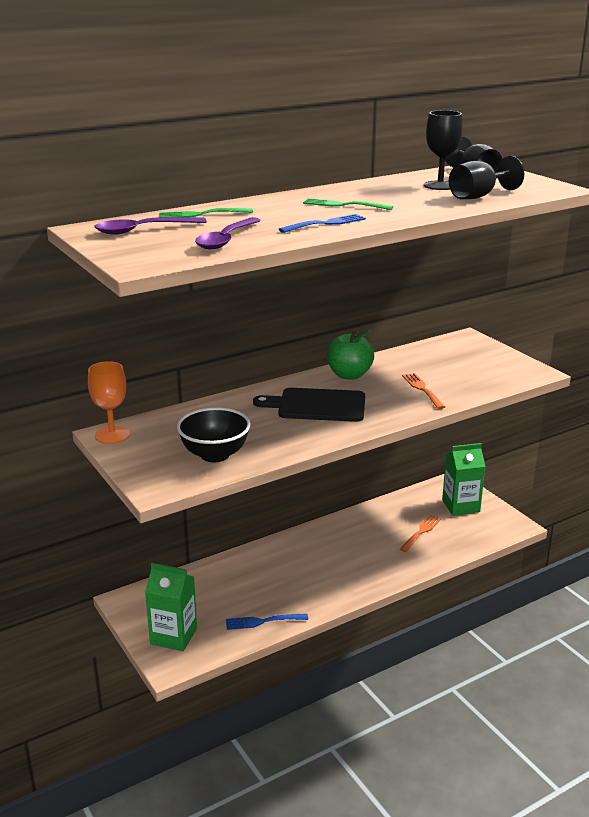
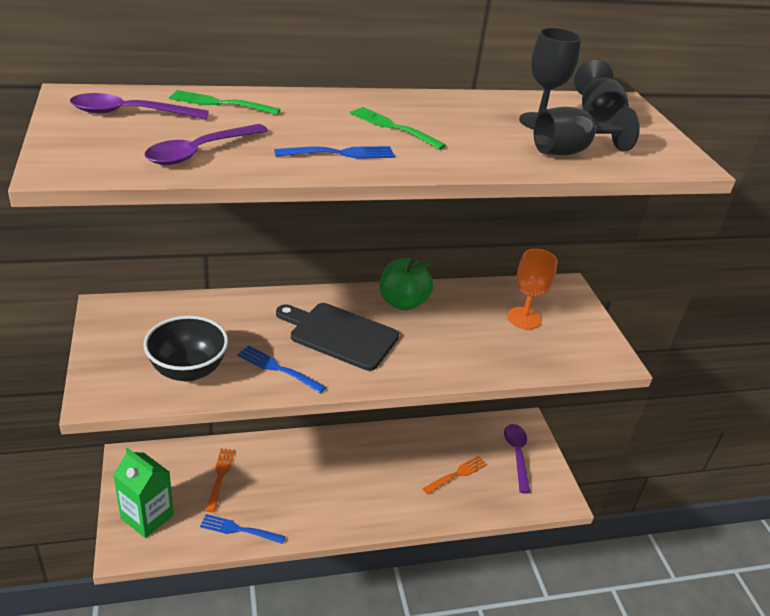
camera: 15 degrees right, 10 degrees up
(112, 435) = (110, 311): orange goblet -> orange goblet (524, 318)
(287, 437) = (278, 369): none -> blue fork
(423, 390) = (468, 347): orange fork -> orange fork (220, 477)
(461, 506) = (517, 455): green carton -> purple spoon

